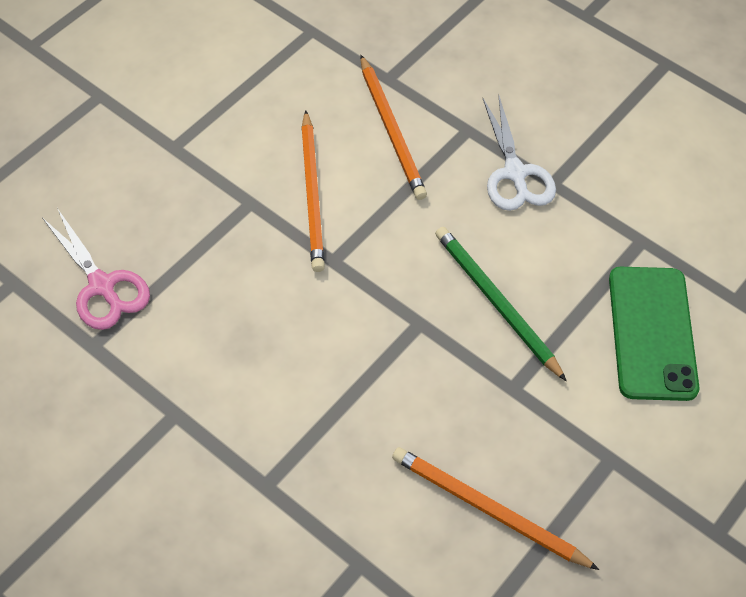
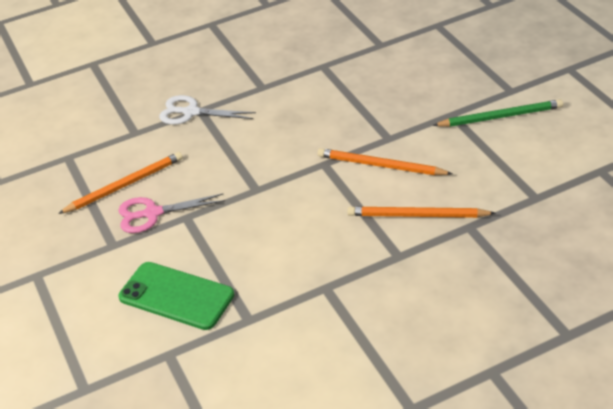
camera: 120 degrees right, 15 degrees down
(102, 286) = (359, 73): pink scissors -> pink scissors (152, 213)
(496, 302) = (248, 227): green pencil -> green pencil (500, 116)
(515, 173) = (345, 269): white scissors -> white scissors (191, 112)

